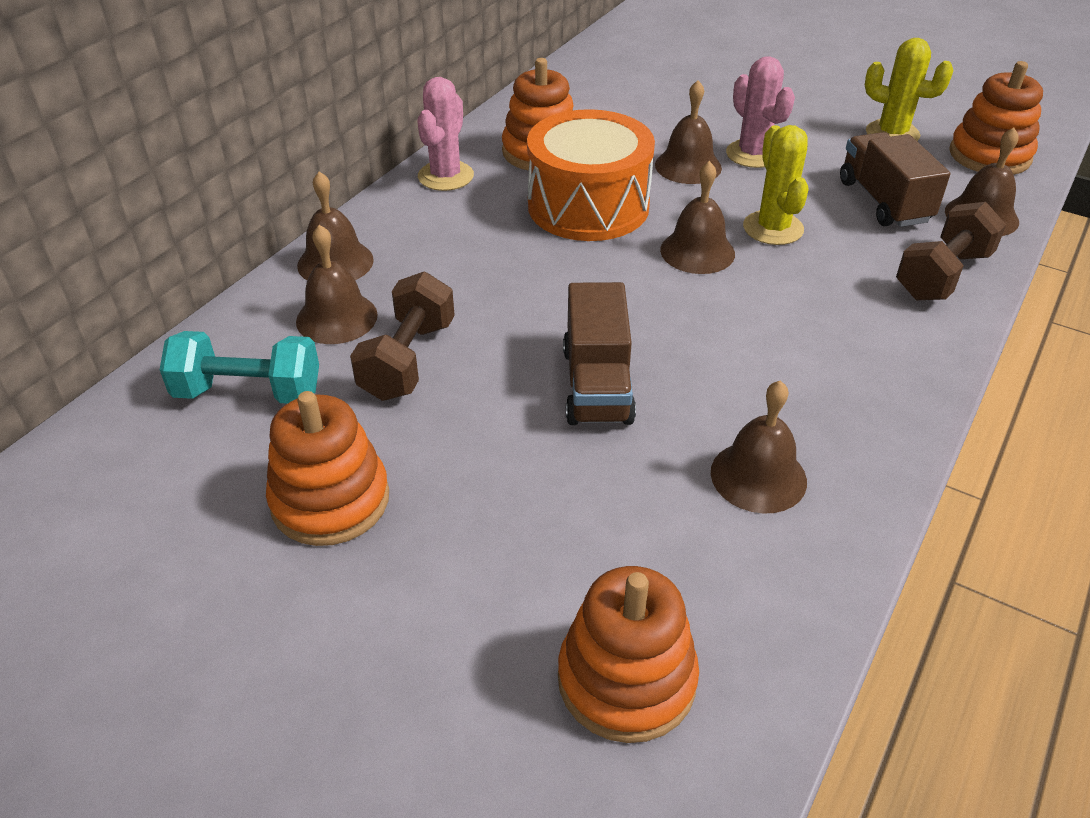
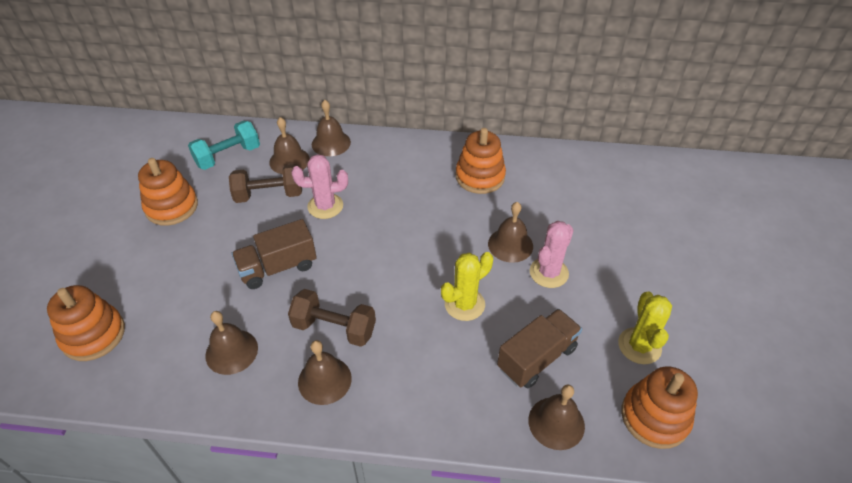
camera: 65 degrees right, 5 degrees up
(248, 392) = (228, 156): turquoise dumbbell -> turquoise dumbbell turned 75 degrees clockwise
(445, 176) = (429, 150): pink cactus -> pink cactus (325, 206)
(588, 206) = (436, 214): orange drum -> none
(697, 251) = (418, 274): brown bell -> brown bell (324, 380)
(942, 275) = (463, 408): brown dumbbell -> brown dumbbell (334, 328)

